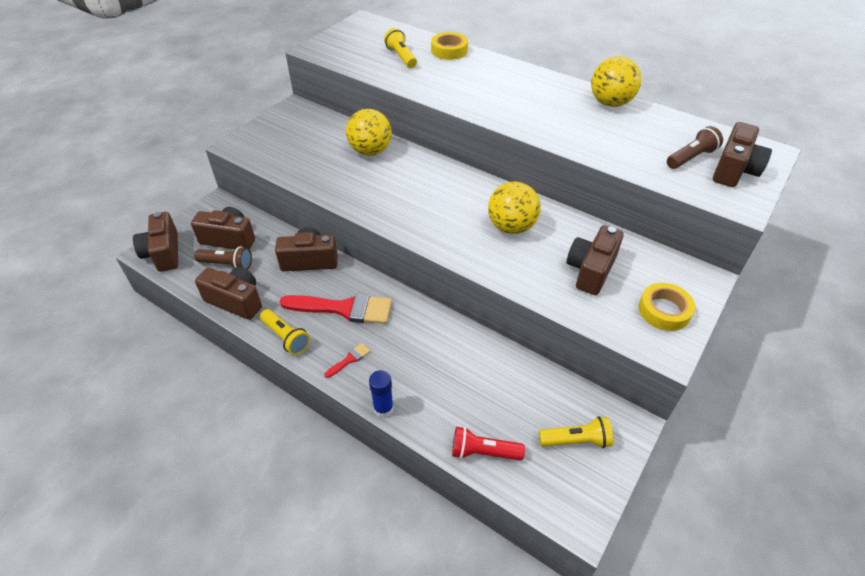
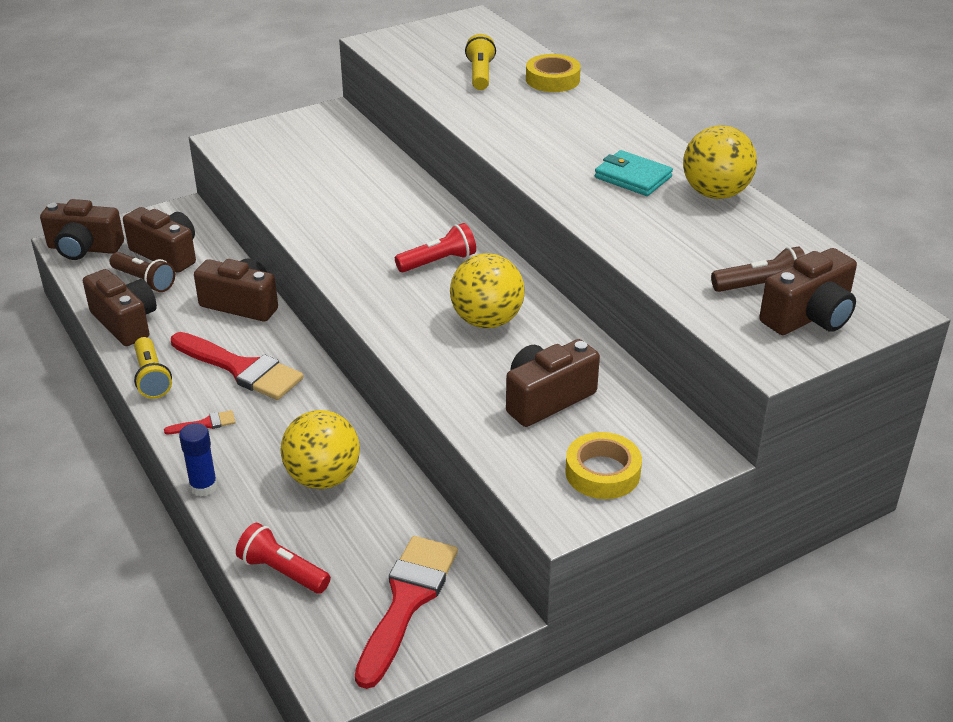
camera: 25 degrees right, 10 degrees down
(163, 253) = (84, 248): brown camera -> brown camera turned 90 degrees counterclockwise
(370, 151) = (382, 187): yellow ball -> yellow ball (323, 478)
(448, 194) = (438, 262): none -> red flashlight
(555, 105) = (633, 177): none -> turquoise wallet
(576, 440) = (407, 602): yellow flashlight -> red brush

